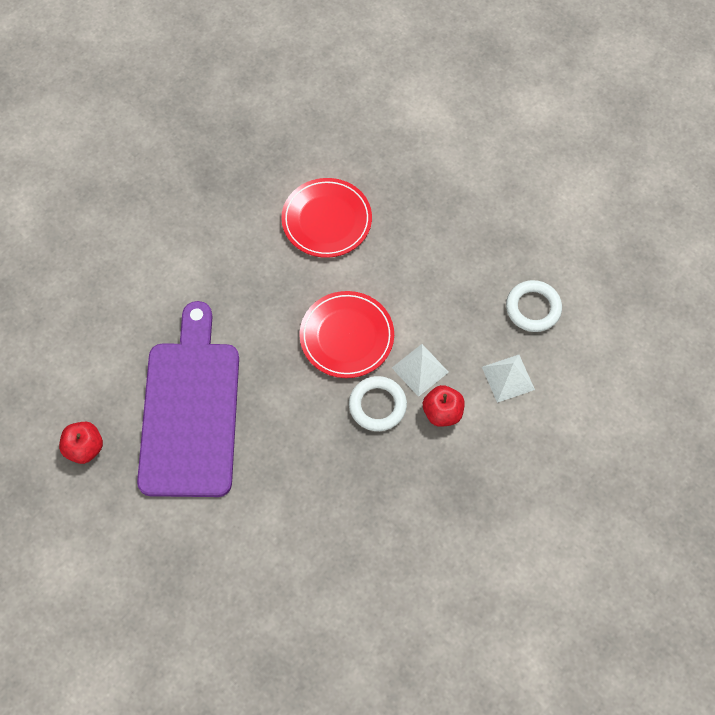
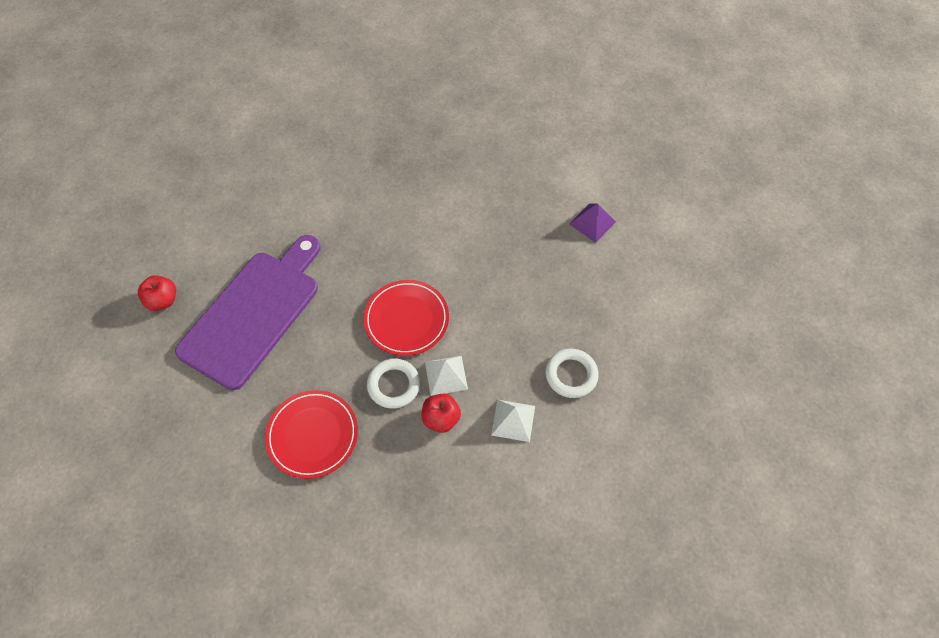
camera: 30 degrees right, 5 degrees down
(326, 220) = (451, 226): red plate -> red plate (312, 435)
(460, 149) = (592, 222): none -> purple pyramid

